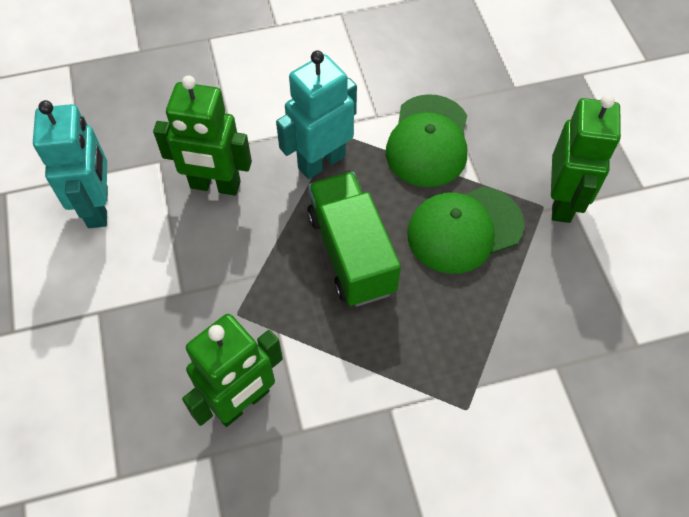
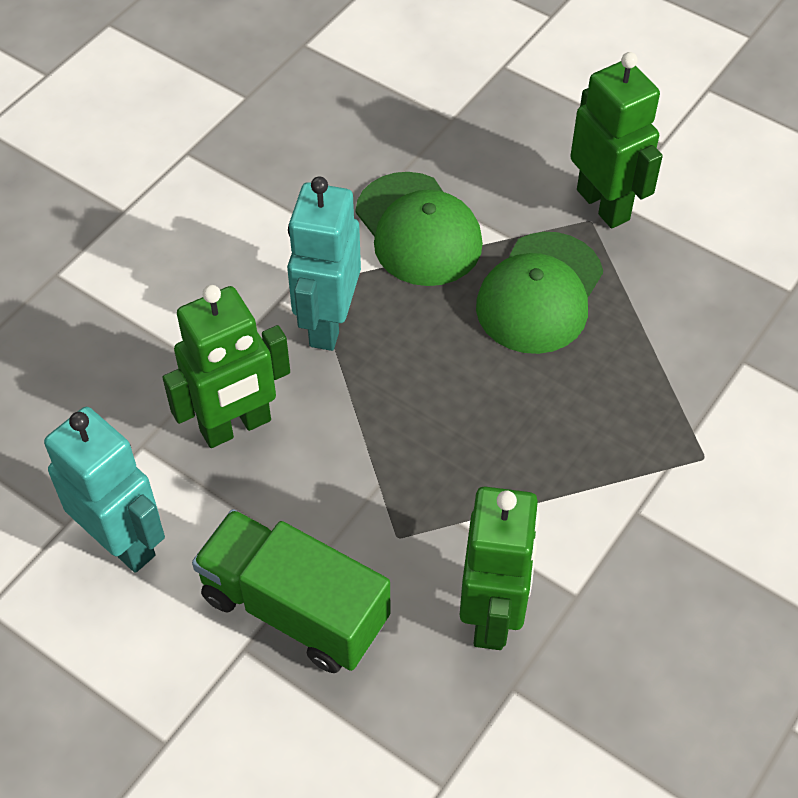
camera: 40 degrees left, 5 degrees down
(351, 253) = (453, 393): green truck -> green truck (294, 609)

